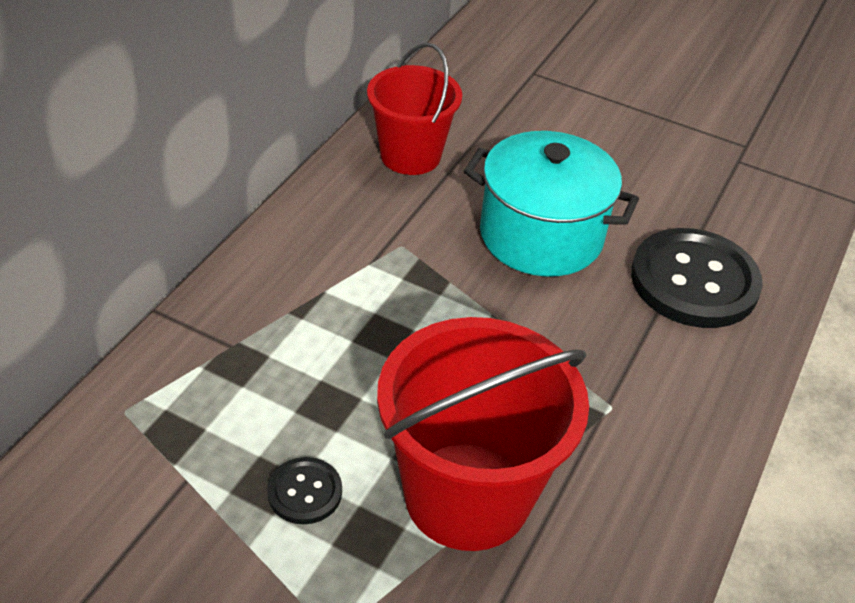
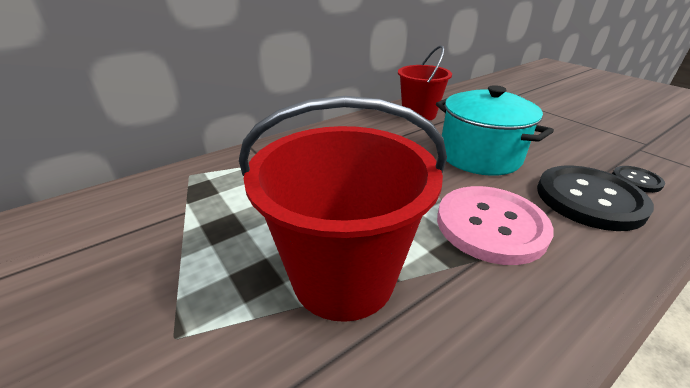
camera: 30 degrees right, 10 degrees down
(304, 492) = (240, 239): black button -> black button (636, 180)
(597, 363) = (490, 225): none -> pink button

